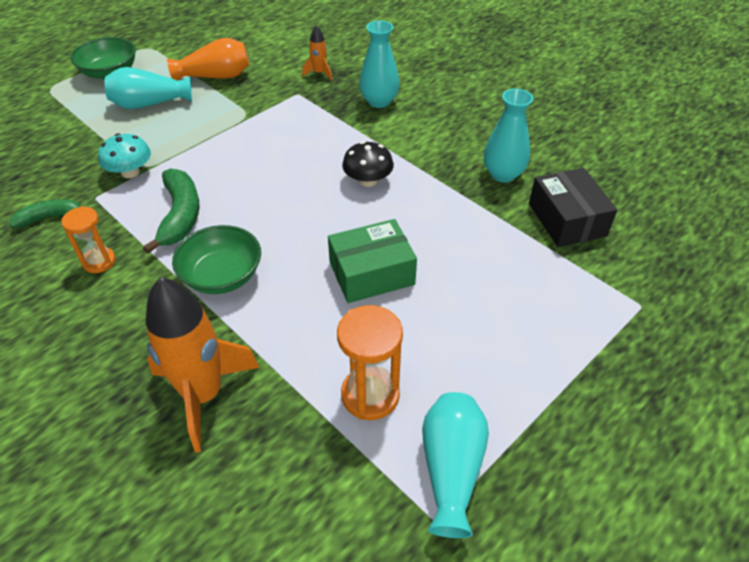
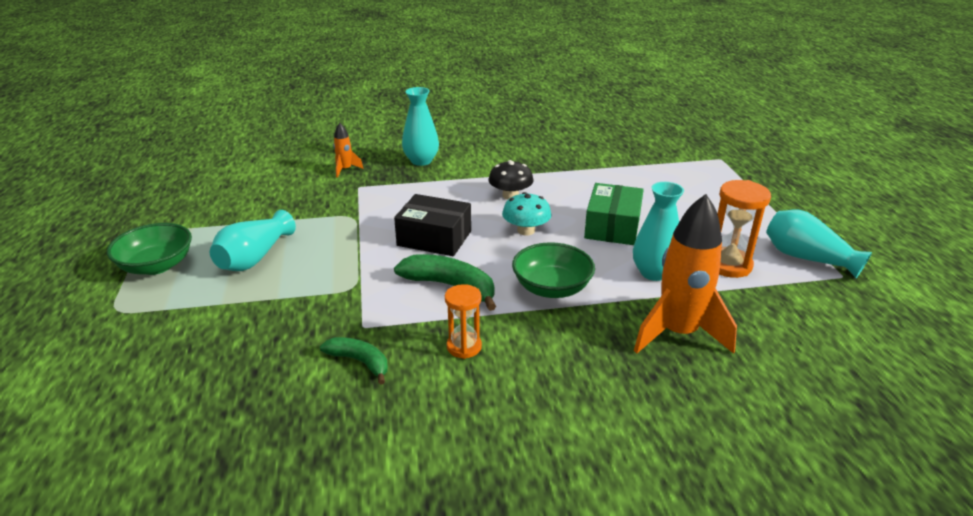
camera: 55 degrees left, 15 degrees down
(50, 217) = (359, 362): green banana -> green banana turned 105 degrees clockwise
(130, 172) = (351, 296): turquoise mushroom -> turquoise mushroom (526, 230)
(215, 76) = (268, 213): orange vase -> none
(503, 174) = (563, 151): turquoise vase -> turquoise vase (654, 273)
(567, 220) = (629, 150): black box -> black box (434, 238)

